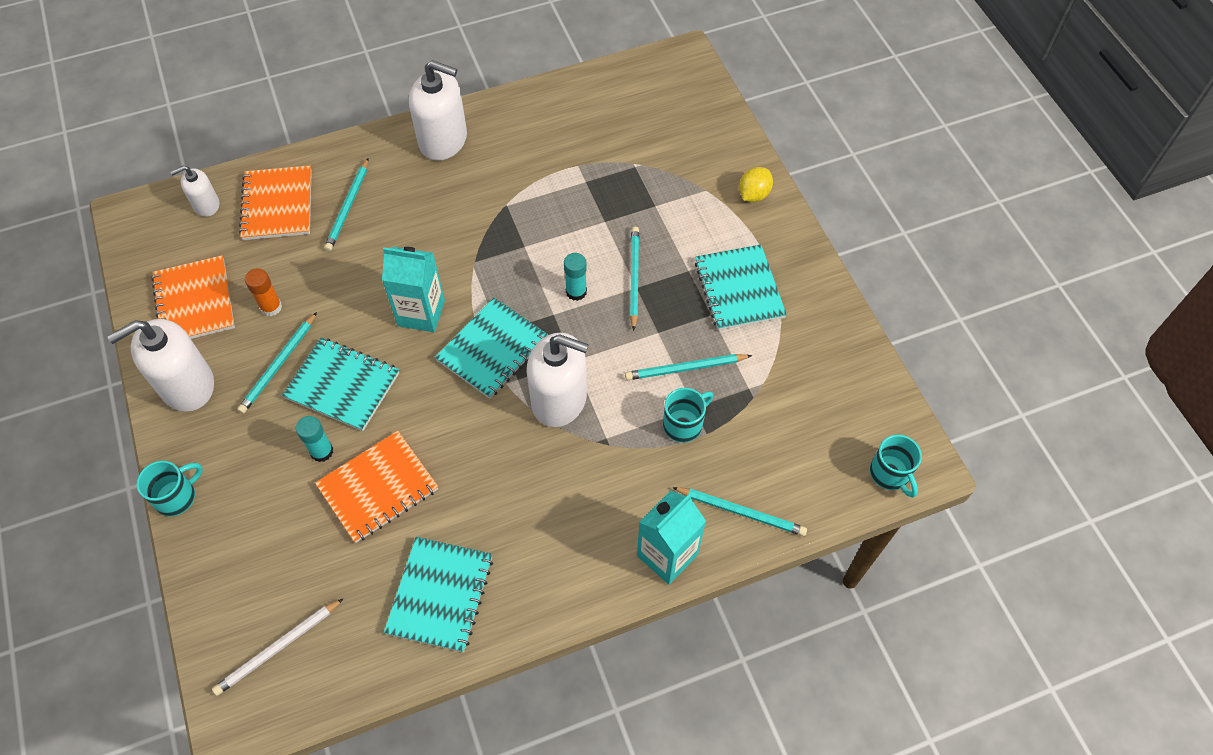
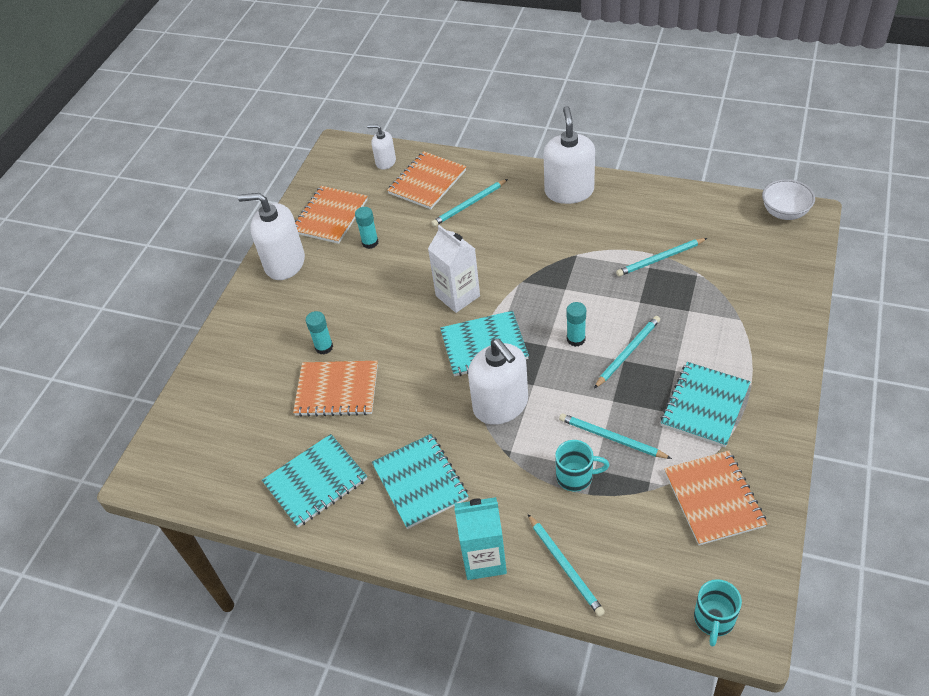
camera: 45 degrees right, 10 degrees down
(177, 496) = (224, 325): turquoise mug -> none
(271, 307) = (370, 242): orange glue stick -> turquoise glue stick
(279, 365) = (345, 280): turquoise pencil -> turquoise pencil (660, 259)
(279, 648) = (200, 449): white pencil -> none
(342, 385) = (370, 314): turquoise notebook -> turquoise notebook (420, 482)
(421, 313) = (458, 296): turquoise carton -> white carton
(443, 140) = (569, 191): white soap dispenser -> white soap dispenser turned 150 degrees counterclockwise
(663, 64) = (784, 212): none -> white bowl
(753, 194) = (779, 343): yellow lemon -> none
(811, 370) = (713, 499): none -> orange notebook

